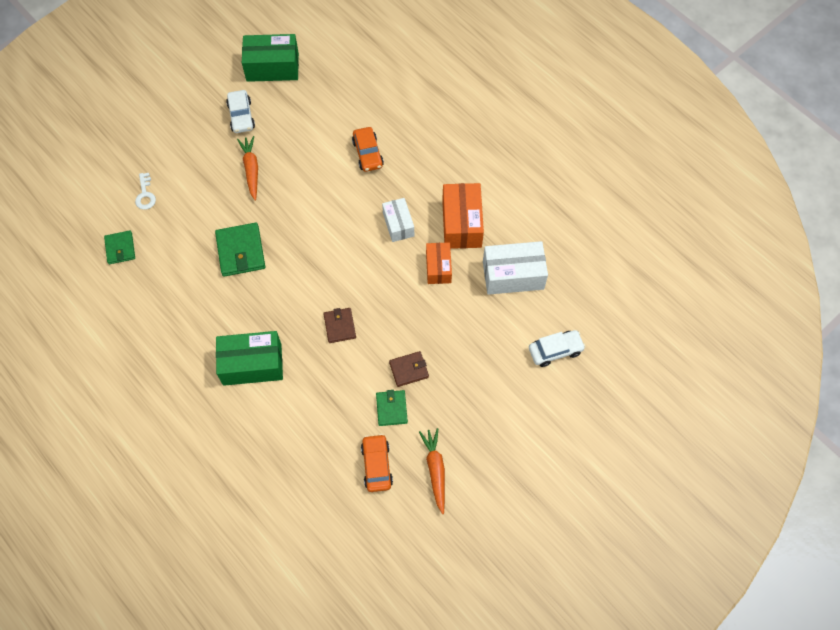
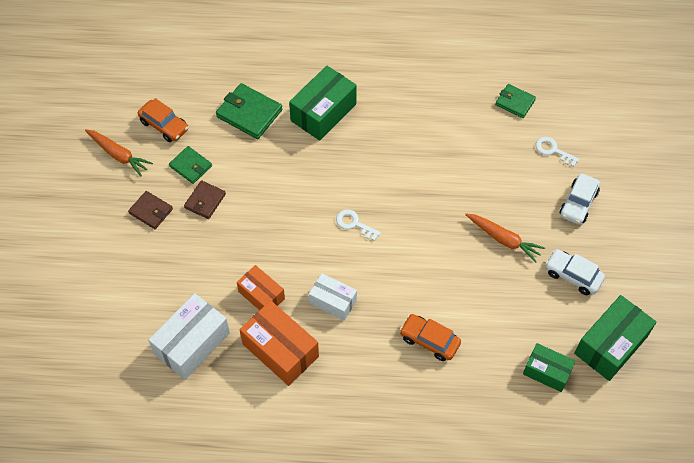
camera: 135 degrees right, 5 degrees down
(241, 251) = (428, 174): green wallet -> green wallet (249, 113)
(324, 84) = (547, 371): none -> green box
(328, 261) = (354, 224): none -> white key
(339, 326) = (290, 187): brown wallet -> brown wallet (151, 211)
(555, 350) = (100, 311): white car -> white car (578, 203)

